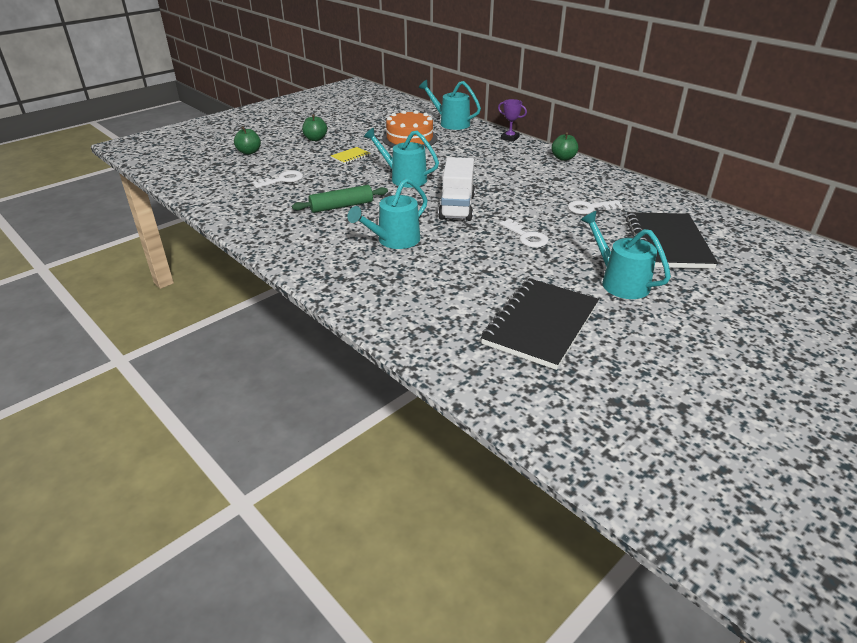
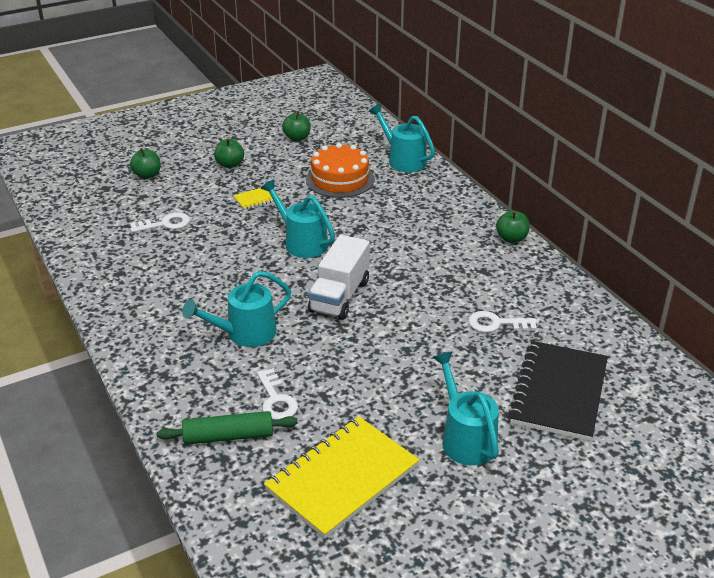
camera: 15 degrees right, 0 degrees up
(341, 206) = (211, 274): green rolling pin -> green rolling pin (228, 436)
(360, 119) = (297, 138): none -> green apple
(510, 138) = (463, 195): purple trophy -> none
(526, 237) = (395, 354): white key -> white key (276, 400)
(540, 324) = (342, 478): black notebook -> yellow notebook

